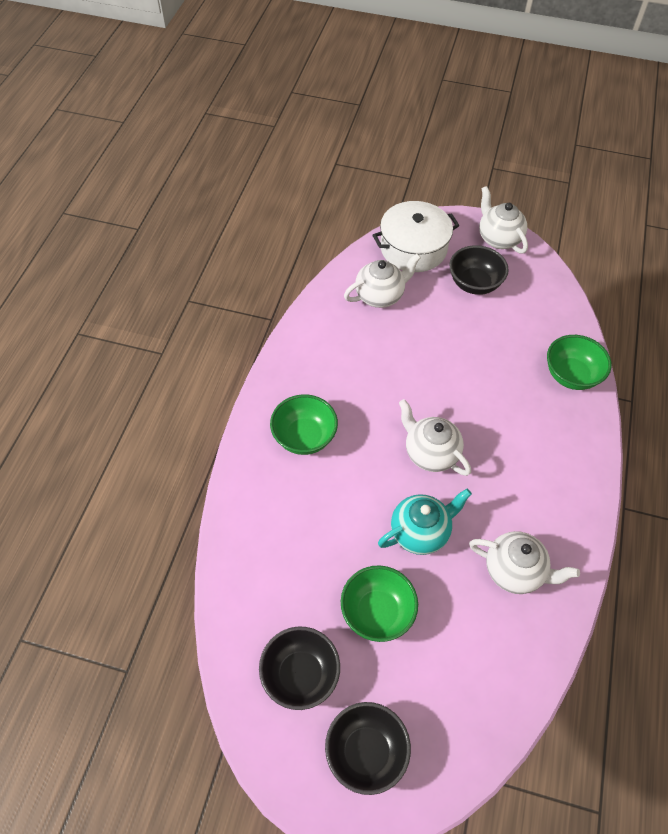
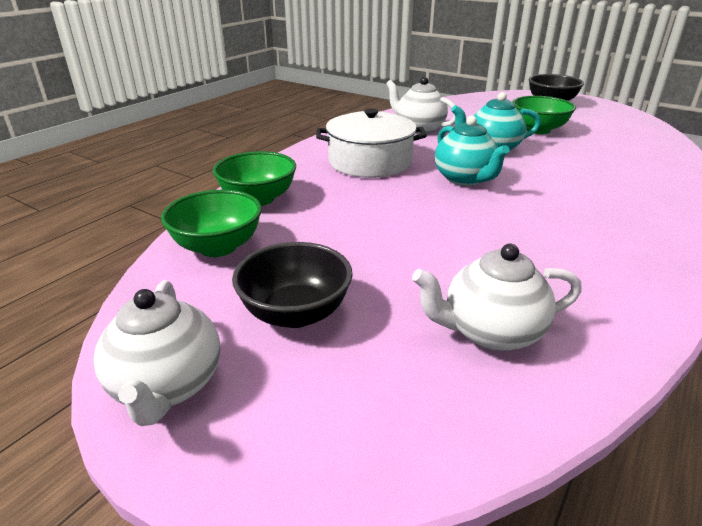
camera: 160 degrees left, 25 degrees down
(300, 675) = (599, 121): black bowl -> none
(304, 437) = (619, 208): green bowl -> green bowl (218, 247)
(413, 248) = (381, 414): white pot -> white pot (370, 162)
(430, 453) = (465, 179): white teapot -> turquoise teapot

